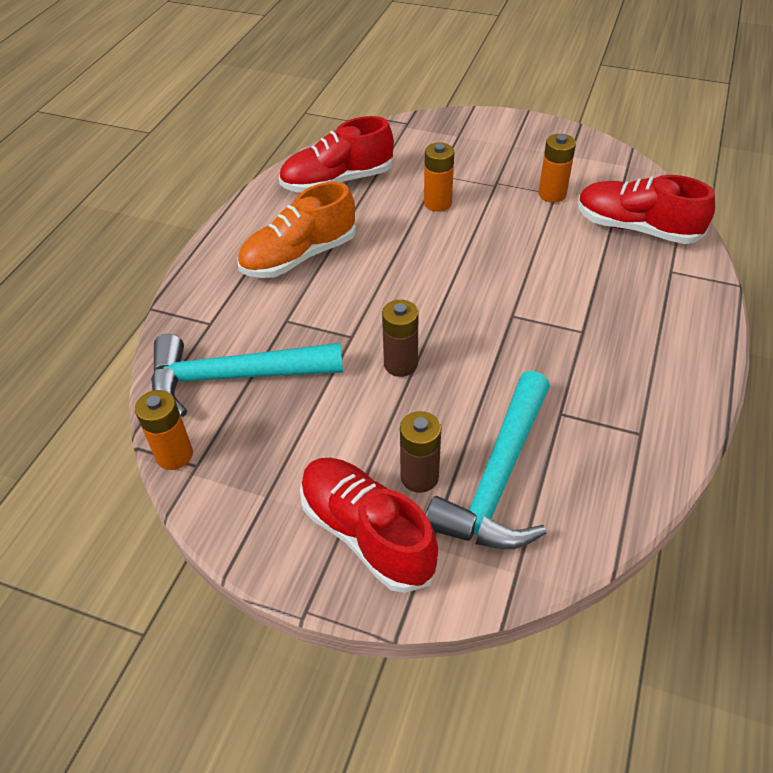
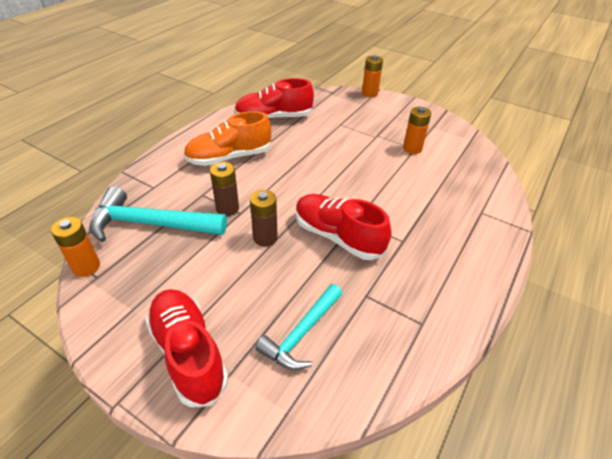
camera: 10 degrees right, 5 degrees down
(419, 477) = (244, 319): brown battery -> brown battery (227, 208)
(437, 203) = (333, 141): orange battery -> orange battery (369, 93)
(498, 478) = (301, 333): turquoise hammer -> turquoise hammer, size x0.65
(636, 228) = (464, 180): red shoe -> red shoe (338, 236)

